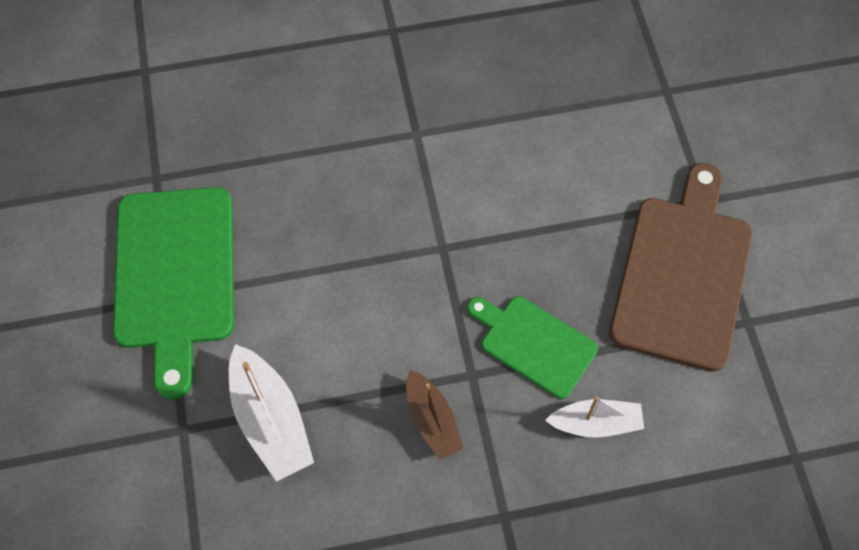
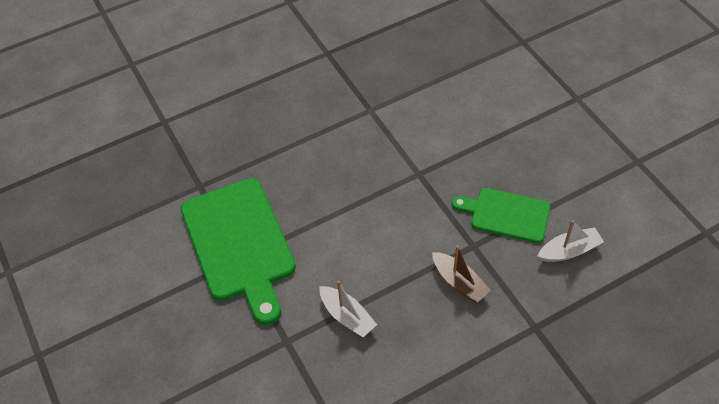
camera: 15 degrees left, 10 degrees down
(271, 420) = (347, 316): white boat -> white boat, size x0.66
(683, 274) = (583, 145): brown cutting board -> none

